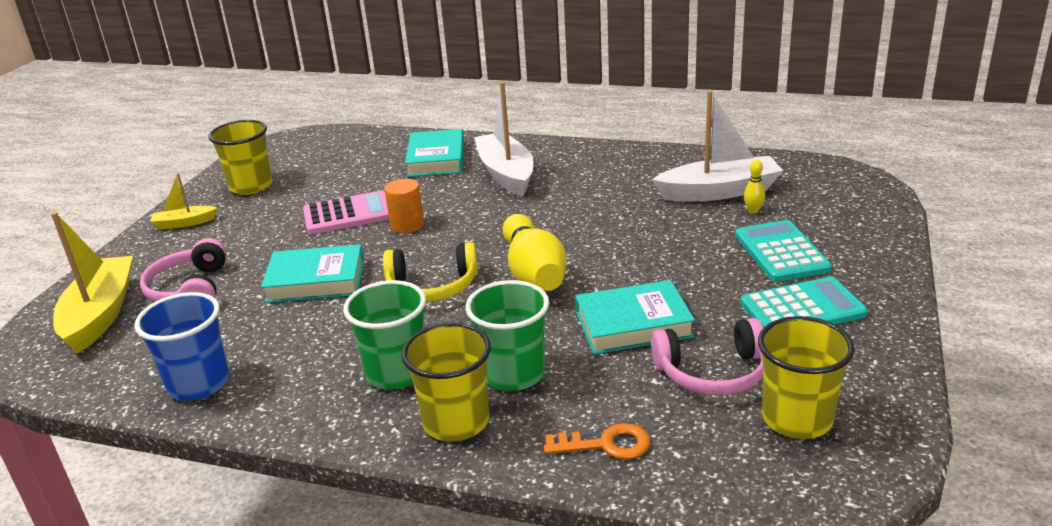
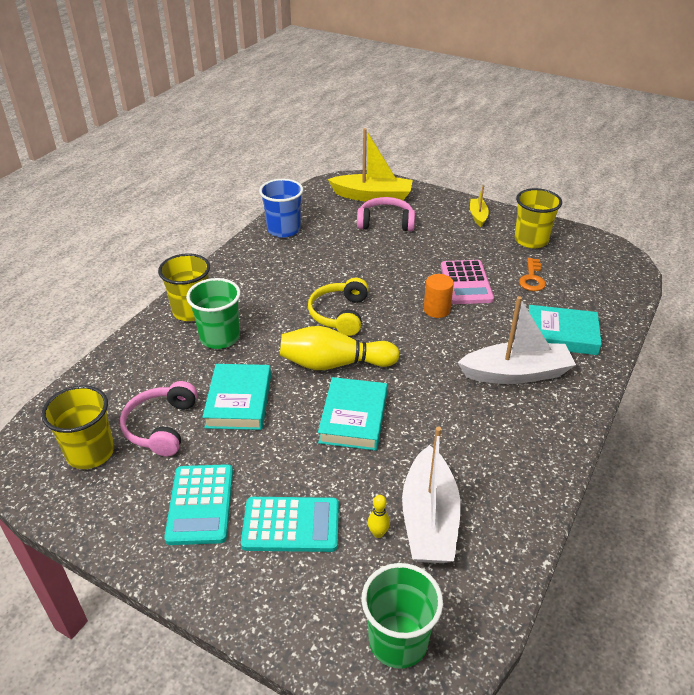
camera: 100 degrees right, 10 degrees up
(316, 280) = (373, 267): turquoise book -> turquoise book (353, 418)
(396, 373) = (251, 293): green cup -> green cup (398, 641)
(606, 444) = (132, 363): orange key -> orange key (532, 278)

